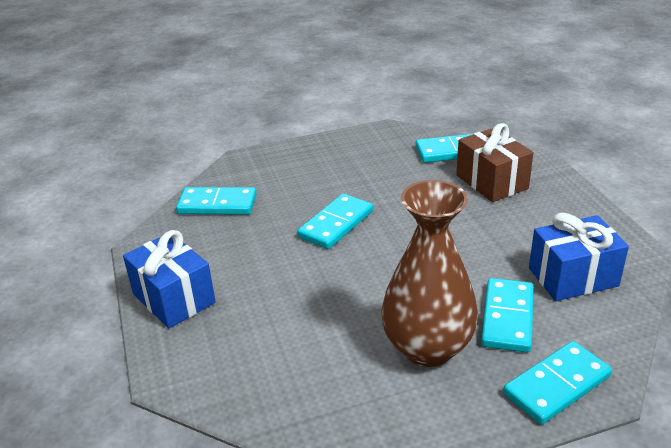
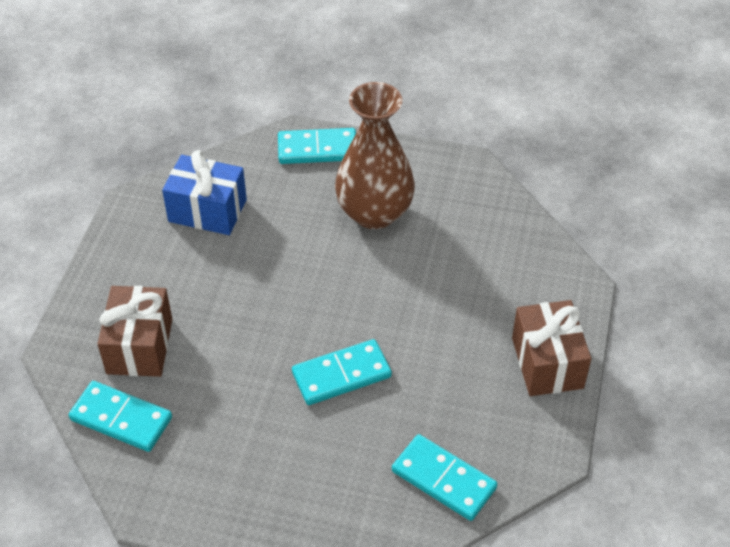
camera: 150 degrees left, 15 degrees up
(173, 298) = (547, 363): blue gift -> brown gift
(507, 317) = (295, 205): turquoise domino -> none

